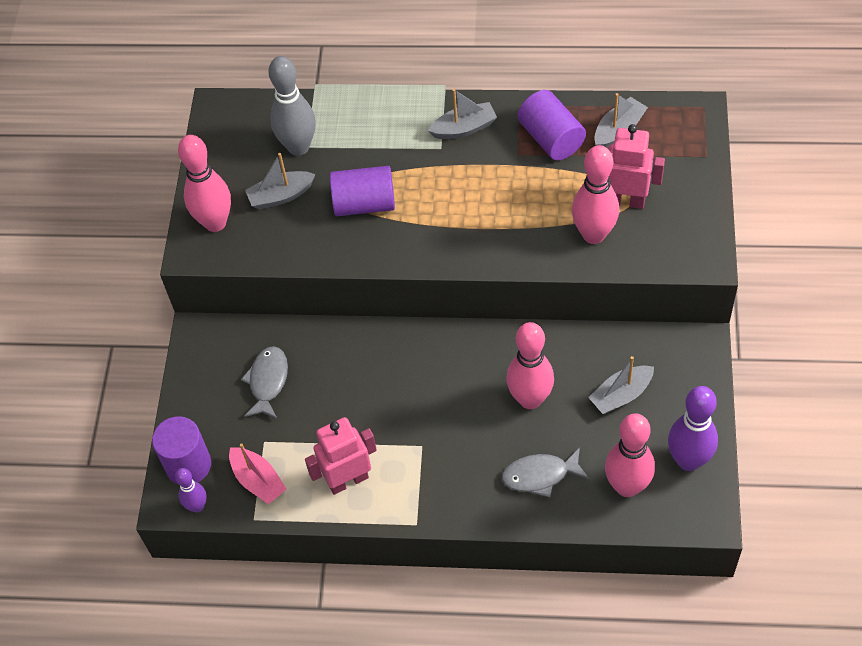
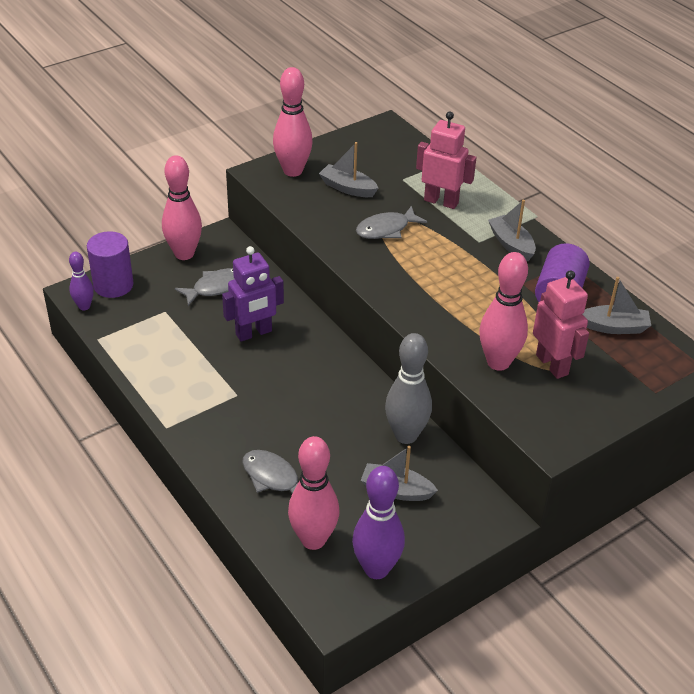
camera: 45 degrees right, 15 degrees down
(258, 481) = (130, 325): pink boat -> none
(298, 147) = (397, 175): grey bowling pin -> grey bowling pin (406, 435)
(348, 480) = (171, 370): pink robot -> pink robot (441, 201)
(355, 387) = (254, 333): none -> purple robot
(364, 204) = (386, 229): purple cylinder -> grey fish
(464, 128) = (511, 244): grey boat -> grey boat turned 150 degrees counterclockwise
(530, 399) = (337, 435): pink bowling pin -> pink bowling pin (184, 254)

